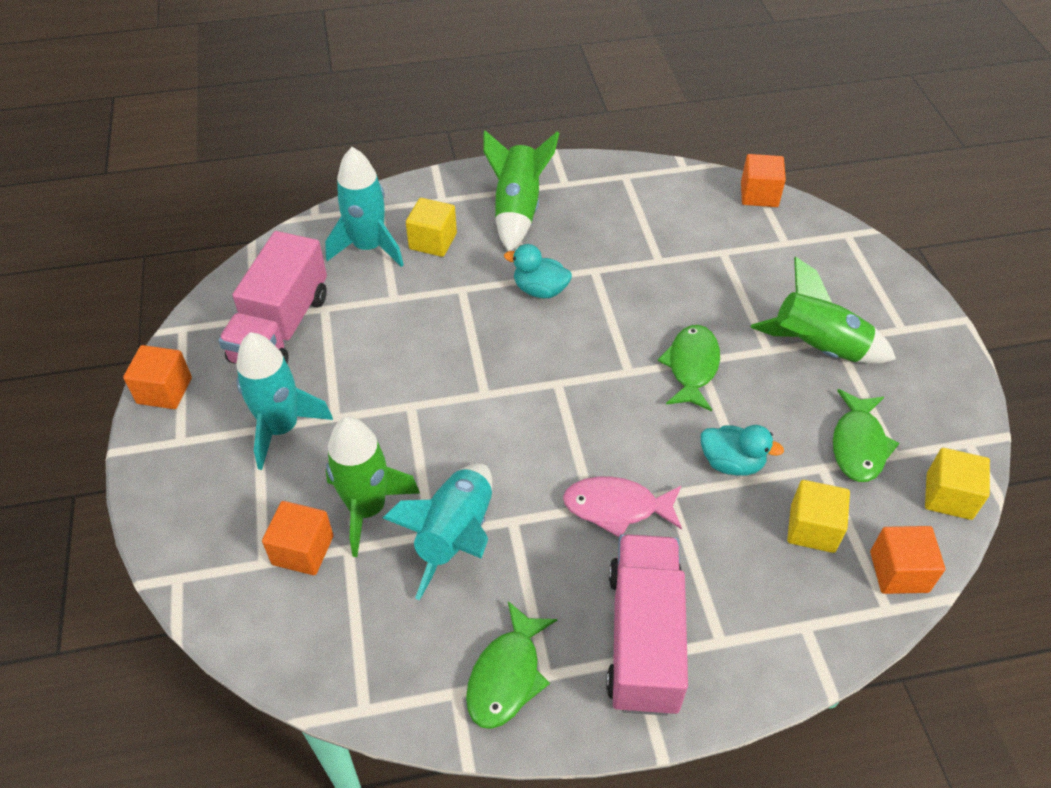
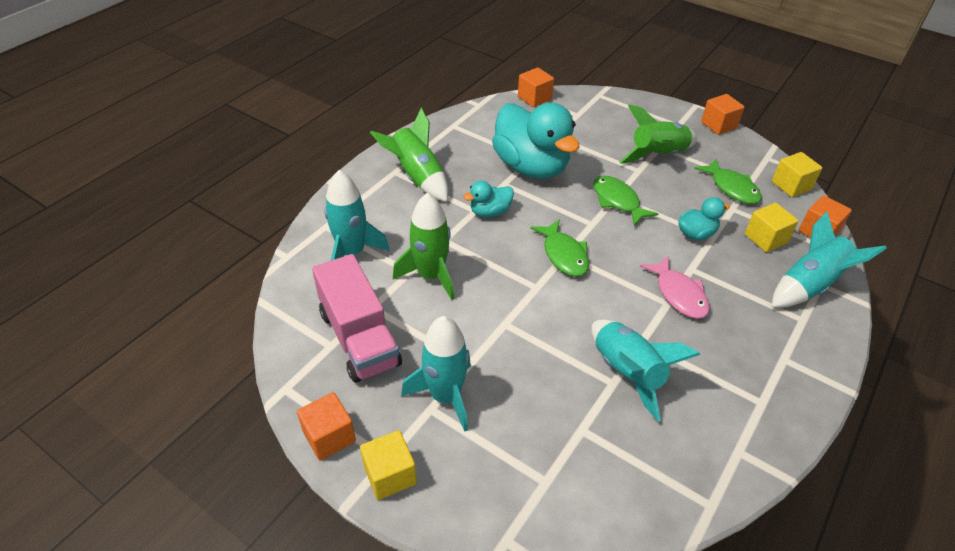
camera: 45 degrees left, 5 degrees down
(303, 550) = (558, 453): orange cube -> orange cube (718, 125)
(367, 509) = (561, 398): green rocket -> green rocket (431, 276)
(433, 241) = (389, 224): yellow cube -> yellow cube (390, 475)
(507, 675) = (748, 420): green fish -> green fish (564, 255)
(616, 507) = (679, 294): pink fish -> pink fish turned 75 degrees counterclockwise
(643, 638) = (774, 346): pink truck -> none
(647, 270) = (531, 167): none -> turquoise duck
(787, 616) = (809, 285): none -> turquoise rocket

